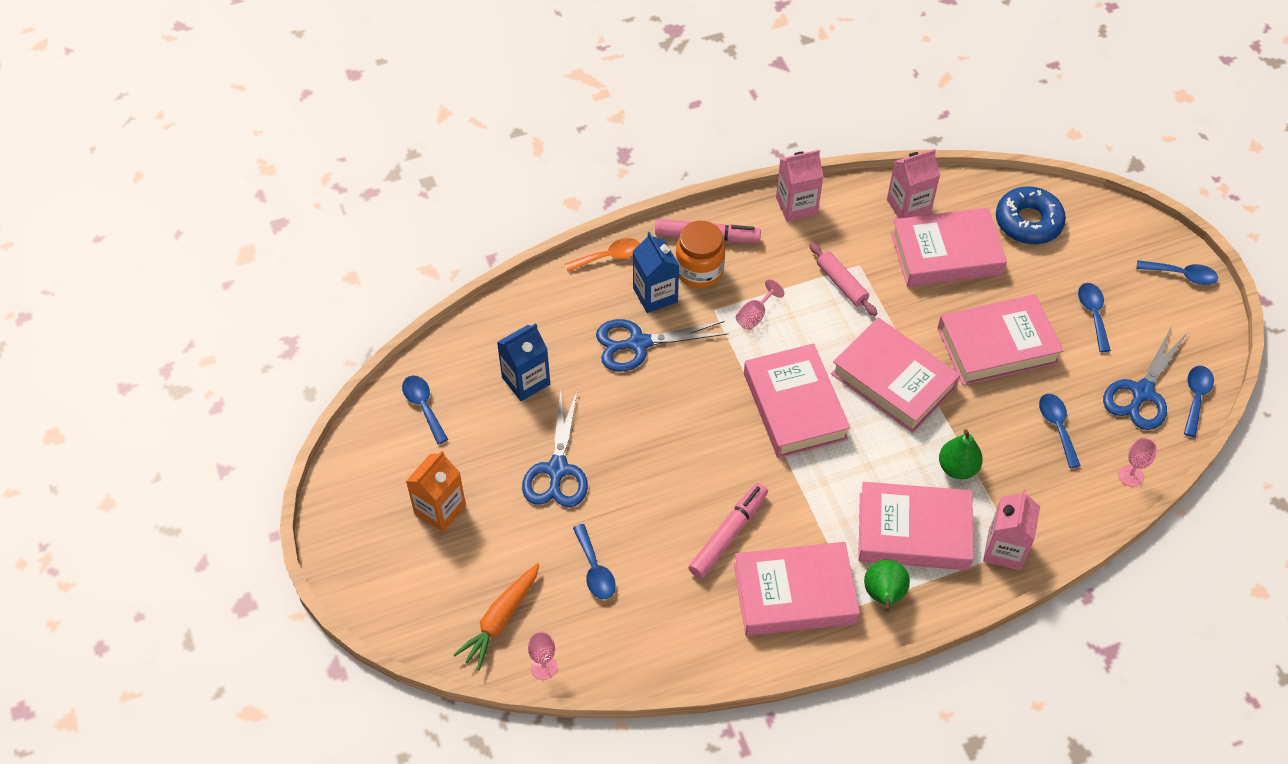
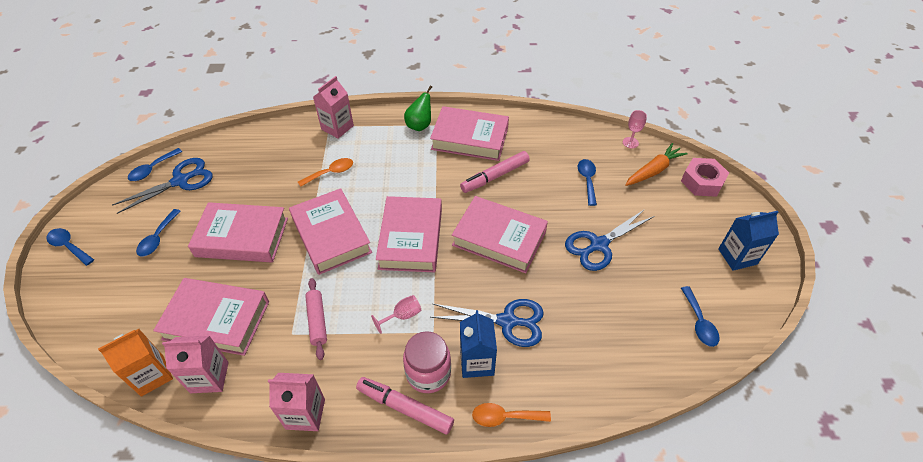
camera: 160 degrees left, 5 degrees down
(426, 621) = (702, 182): none -> pink nut
(440, 509) = (689, 242): orange carton -> orange carton (152, 375)
(526, 381) = (609, 318): blue carton -> blue carton (737, 256)
(557, 470) = (598, 245): blue scissors -> blue scissors turned 150 degrees counterclockwise
(699, 271) = (428, 373): orange jar -> pink jar
(913, 531) = (382, 149): pink book -> pink book (499, 238)
(957, 468) = (331, 173): green pear -> orange spoon
(1028, 222) = (129, 327): blue donut -> none
(1057, 426) = (251, 177): blue spoon -> none
(1130, 475) = (234, 141): pink goblet -> none

